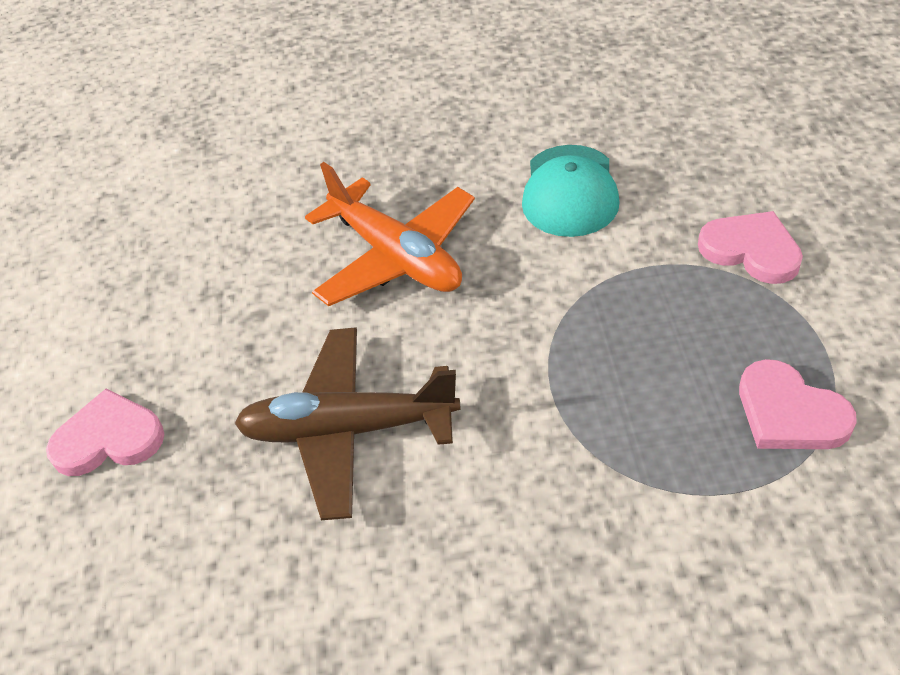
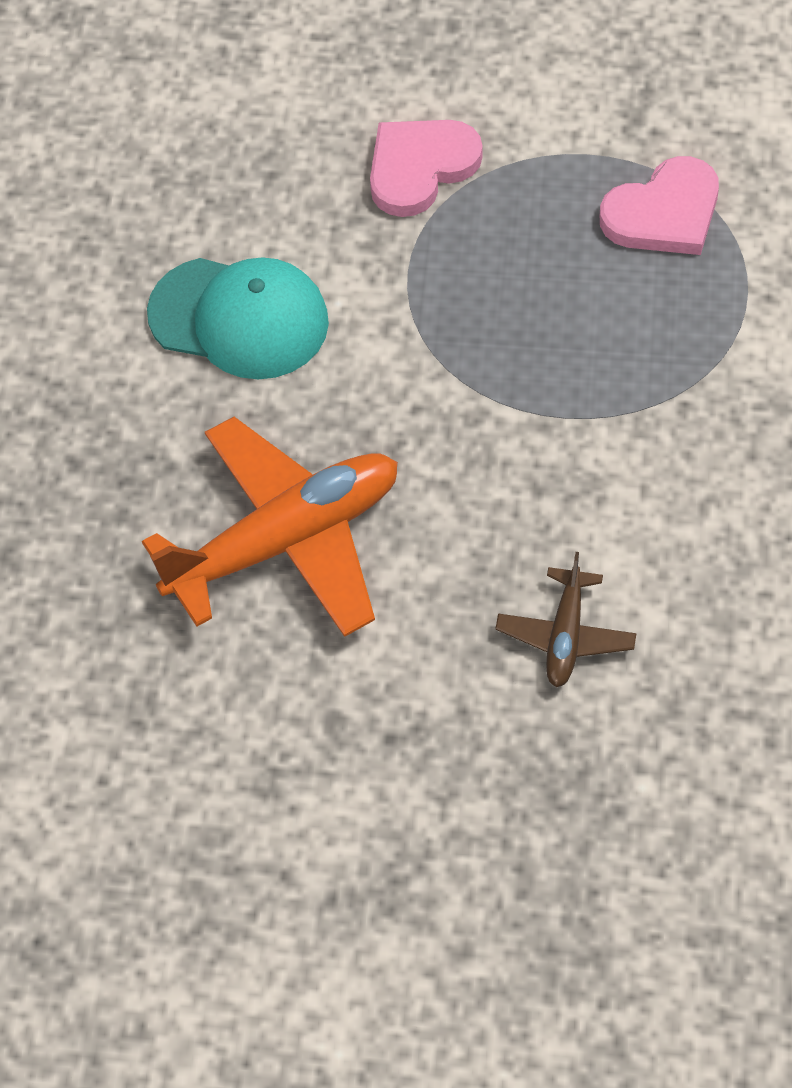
camera: 80 degrees left, 10 degrees up
(108, 438) = (498, 921): pink heart -> none
(348, 430) = (565, 636): brown plane -> brown plane, size x0.49

